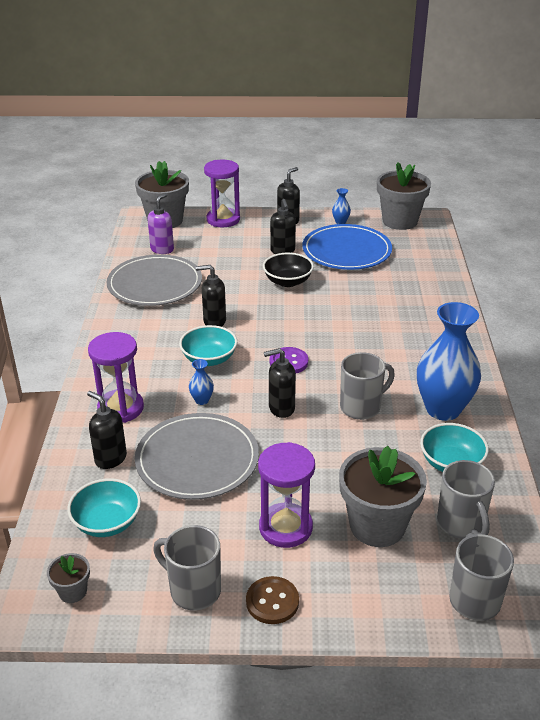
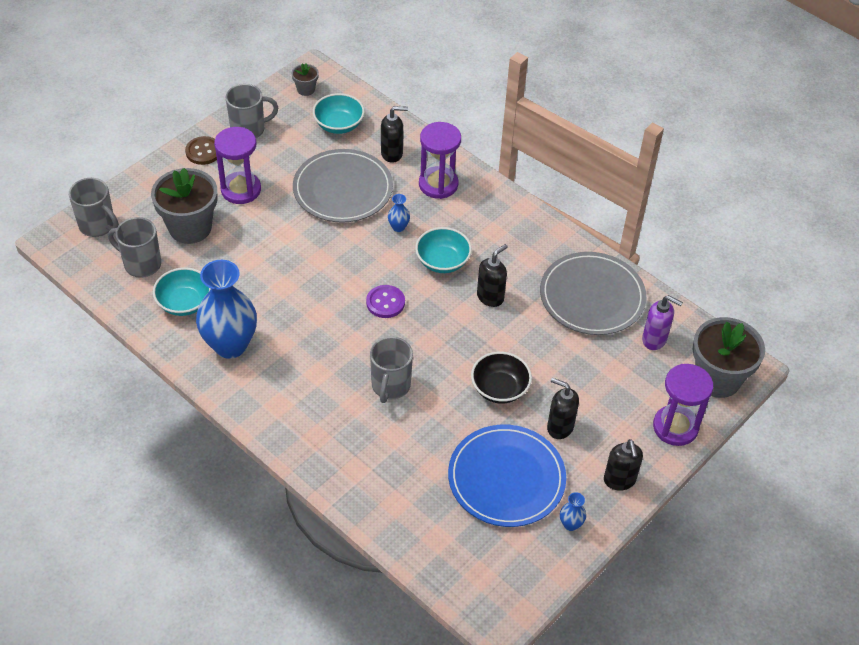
camera: 130 degrees right, 15 degrees up
(162, 249) = (654, 340): purple soap dispenser -> purple soap dispenser turned 45 degrees counterclockwise
(281, 408) = (340, 260): black soap dispenser -> none
(361, 407) = (288, 303): grey mug -> grey mug (390, 386)
(400, 221) = (518, 582): grey flower pot -> none

